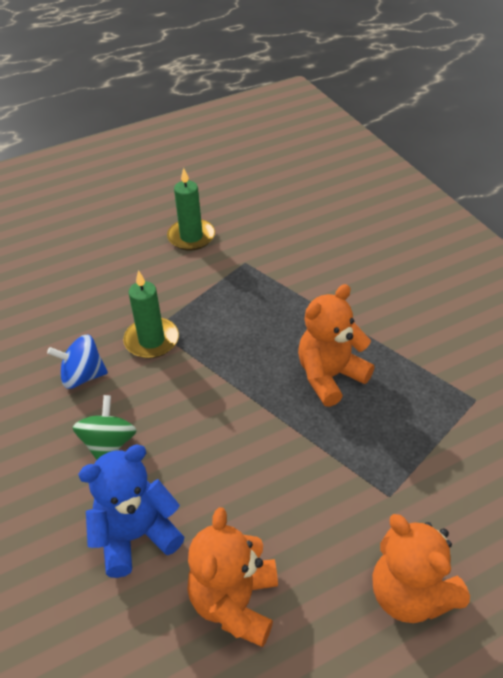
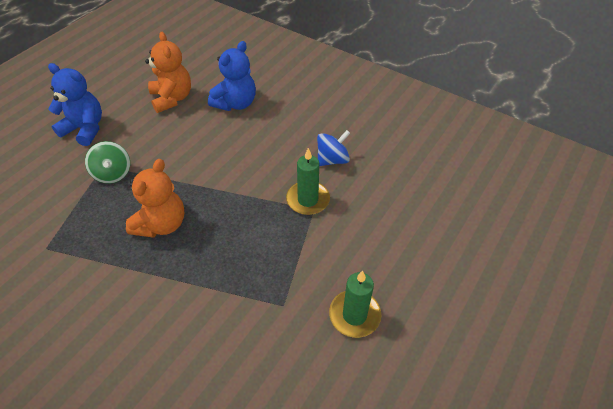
camera: 150 degrees right, 5 degrees up
(109, 444) = (282, 132): green spinning top -> green spinning top (113, 173)
(410, 594) = (85, 129): orange teddy bear -> blue teddy bear

